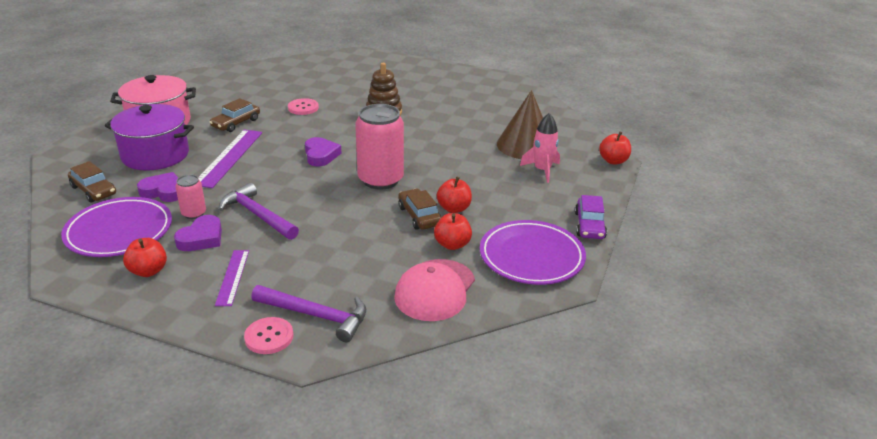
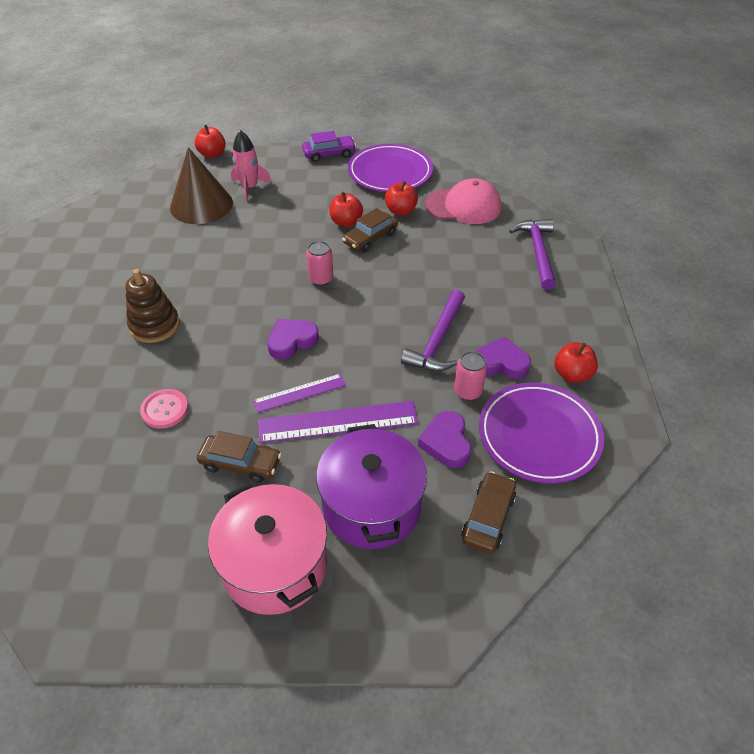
camera: 110 degrees left, 15 degrees up
(232, 277) = (535, 315): purple ruler -> purple ruler (300, 393)
(269, 337) = (577, 266): pink button -> none
(380, 180) = (321, 279): pink can -> pink can, size x0.49

